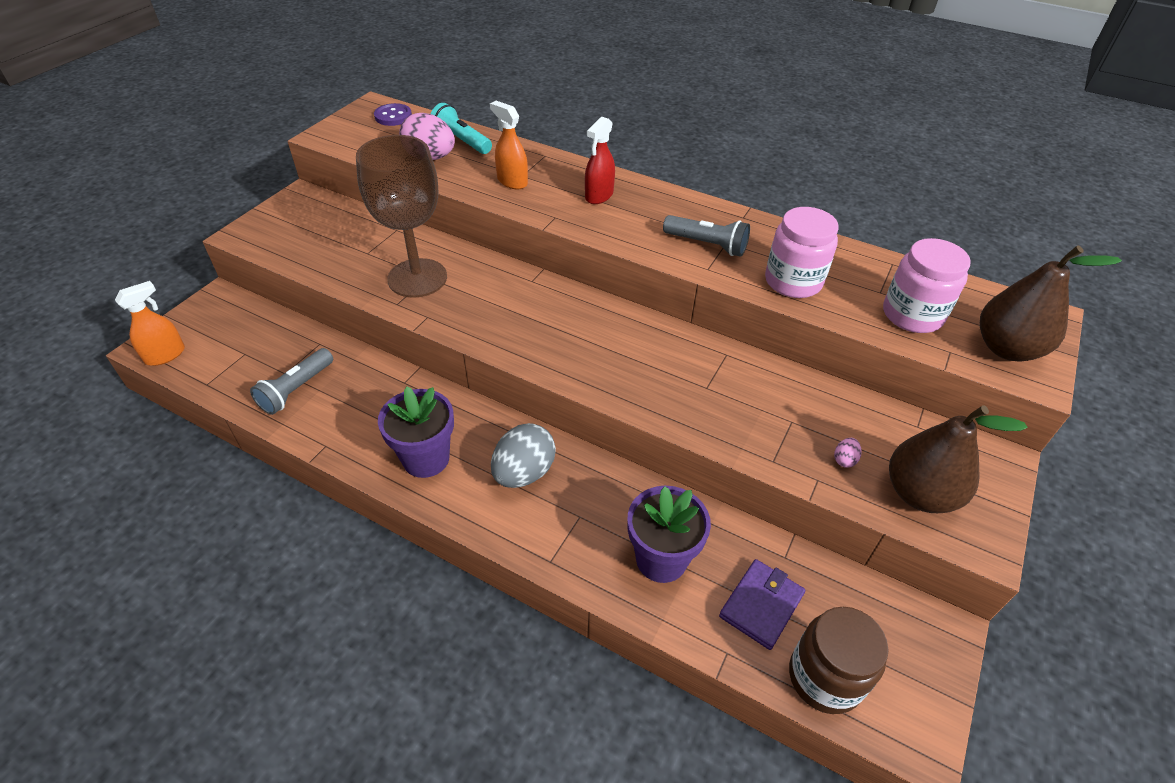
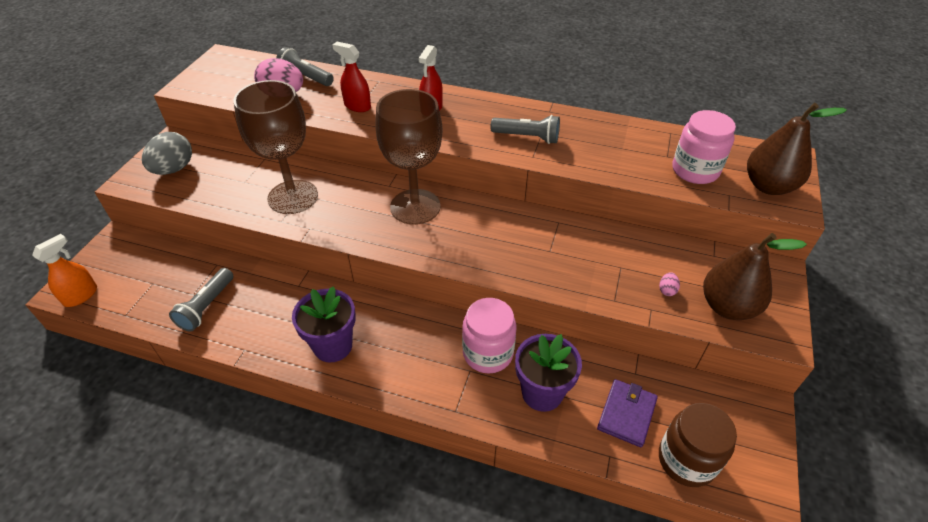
camera: 10 degrees left, 0 degrees up
(393, 116) = (241, 63): purple button -> none
(461, 141) = (306, 77): turquoise flashlight -> grey flashlight
(512, 181) = (357, 106): orange spray bottle -> red spray bottle
(524, 473) = (416, 343): grey egg -> grey egg (174, 169)
(556, 310) = (415, 207): none -> brown goblet
(793, 281) = (600, 157): pink jar -> pink jar (488, 353)

